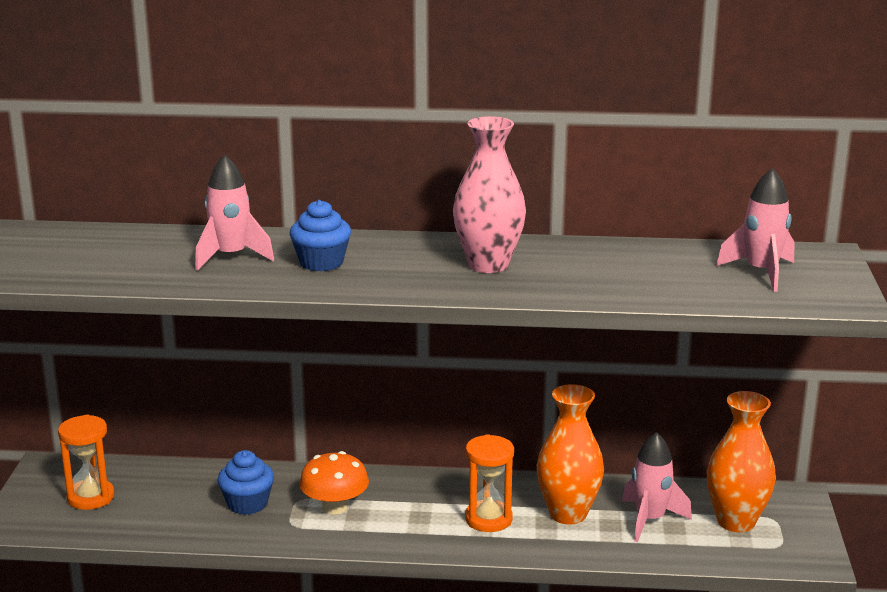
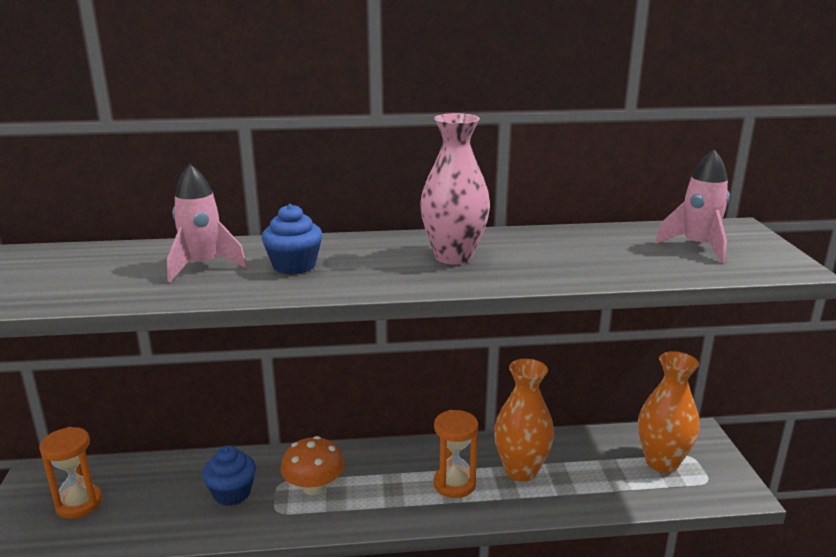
camera: 10 degrees left, 0 degrees up
(650, 520) = (591, 469): pink rocket -> none

